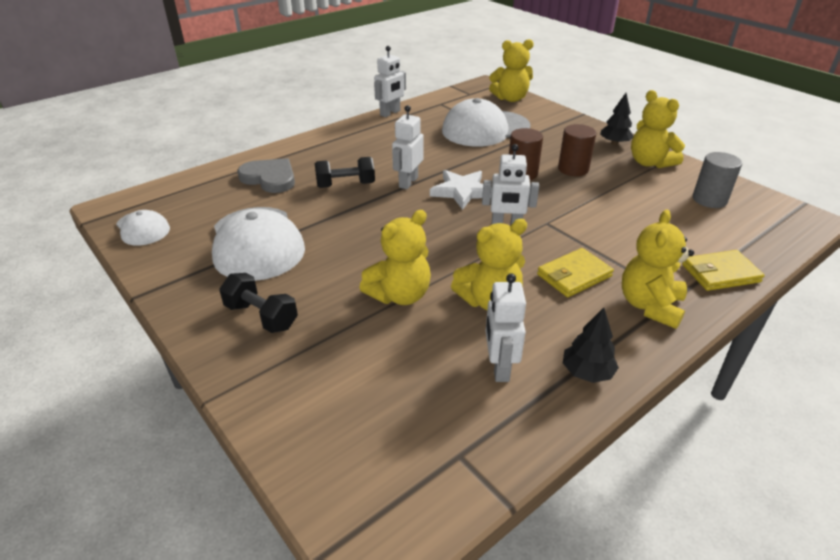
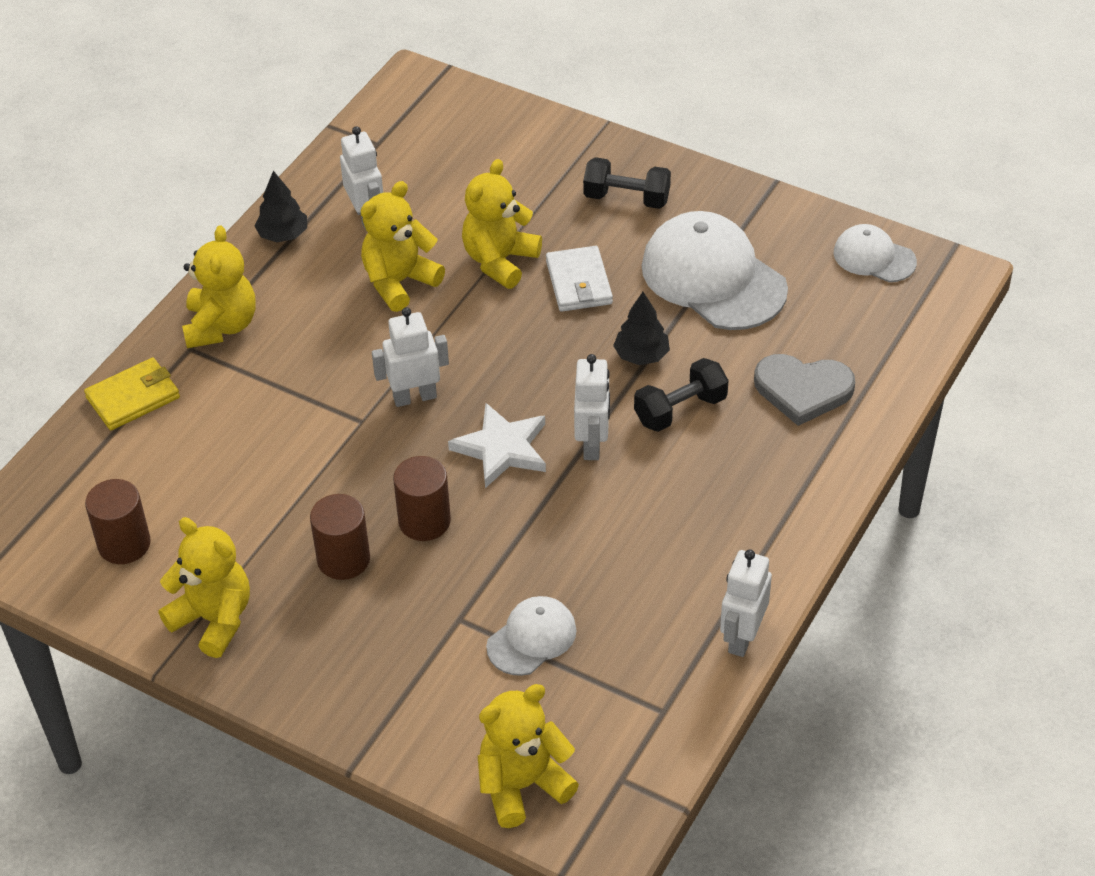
camera: 160 degrees right, 10 degrees up
(351, 264) = (579, 283): none -> white wallet
(485, 129) = (532, 638): white cap -> white cap, size x0.53
(574, 275) = (311, 343): yellow wallet -> none
(614, 143) = (278, 666): black tree -> black tree (641, 355)
(709, 200) = (124, 544): grey cylinder -> brown cylinder

